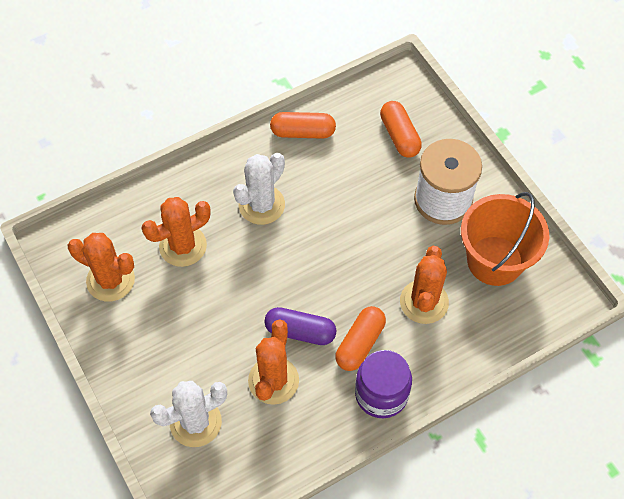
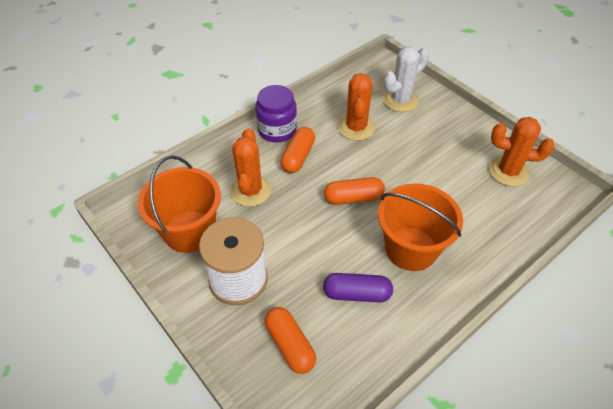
camera: 170 degrees right, 10 degrees down
(183, 246) = (464, 204): orange cactus -> none
(261, 205) = (411, 248): white cactus -> orange bucket
(300, 331) = (345, 158): purple capsule -> purple capsule (357, 294)
(303, 132) = (396, 332): orange capsule -> orange capsule (353, 198)

